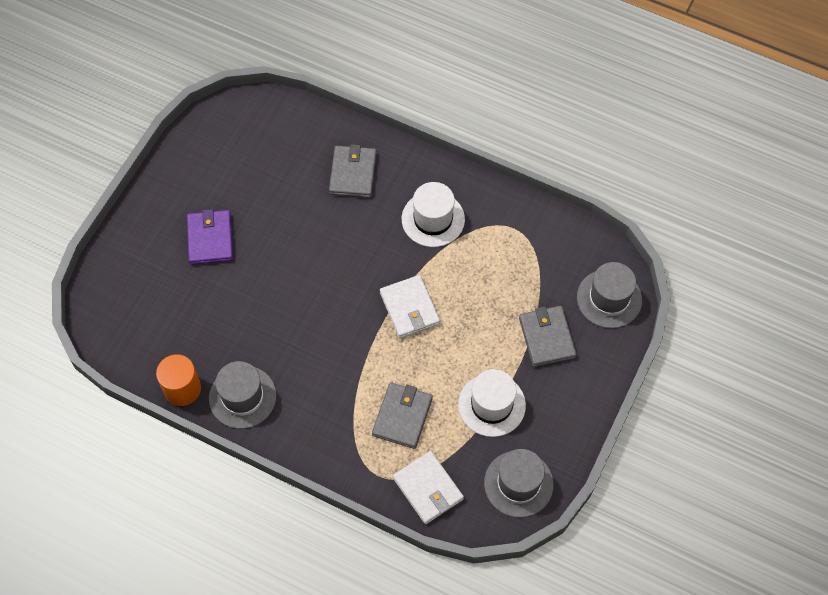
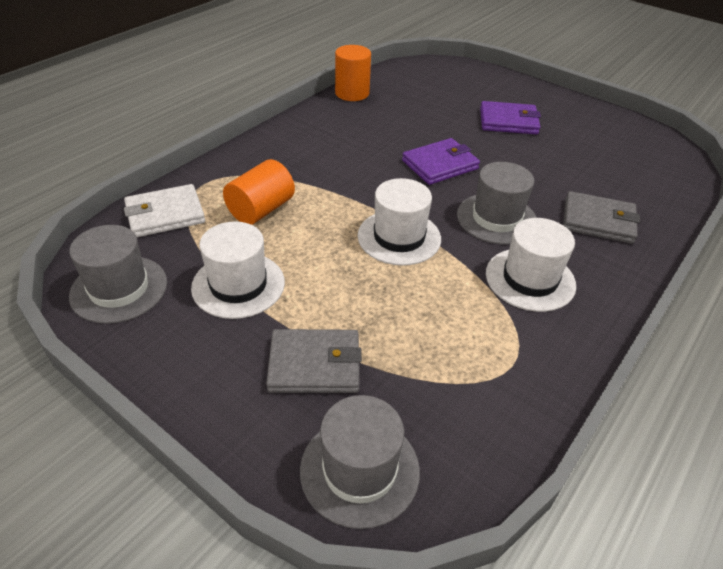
camera: 100 degrees right, 20 degrees down
(242, 397) = (331, 119): grey hat -> grey hat (496, 218)
(301, 290) = (440, 165): none -> purple wallet
(402, 417) = (261, 210): grey wallet -> orange cylinder
(409, 308) = (399, 237): white wallet -> white hat

